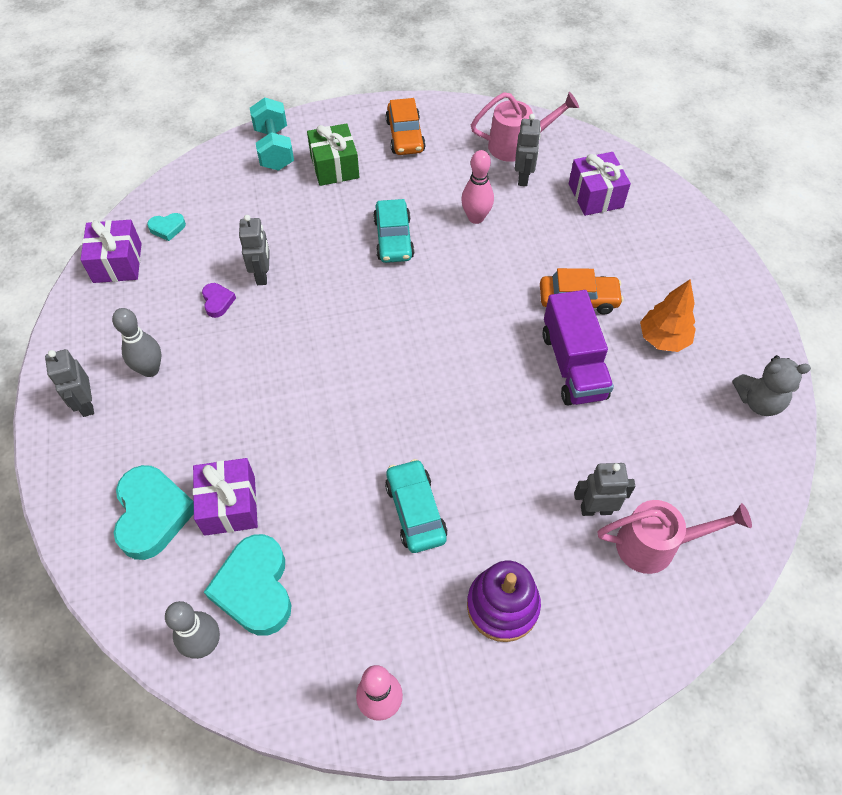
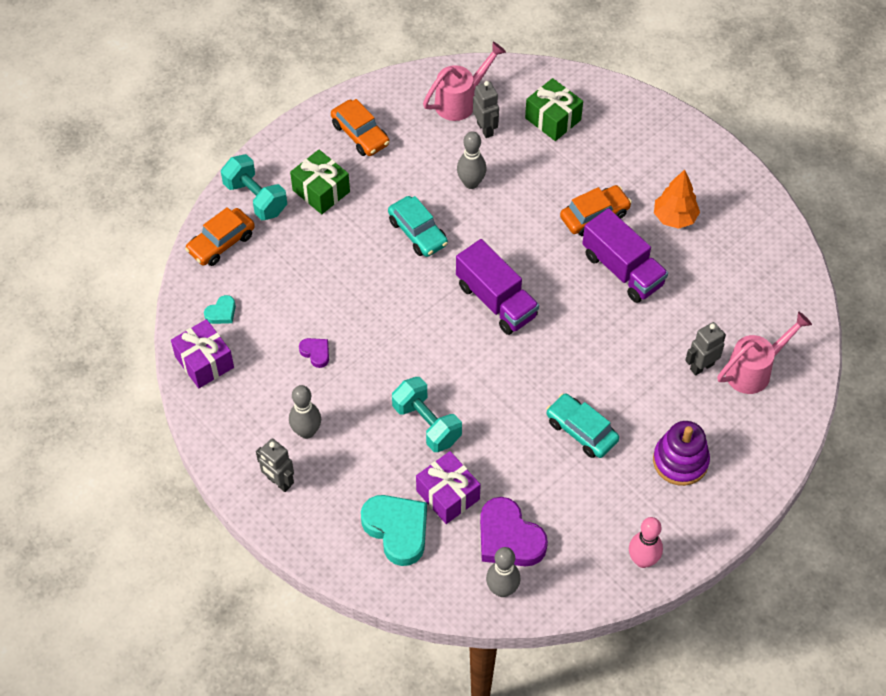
camera: 30 degrees left, 0 degrees up
(216, 172) = (221, 243): none -> orange car
(255, 588) = (509, 538): turquoise heart -> purple heart
(262, 275) = (335, 314): grey robot -> none
(265, 420) = (427, 424): none -> turquoise dumbbell
(422, 334) = (496, 301): none -> purple truck
(476, 218) = (471, 183): pink bowling pin -> grey bowling pin
(595, 195) = (553, 119): purple gift -> green gift
(759, 401) = (766, 233): grey teddy bear -> none

